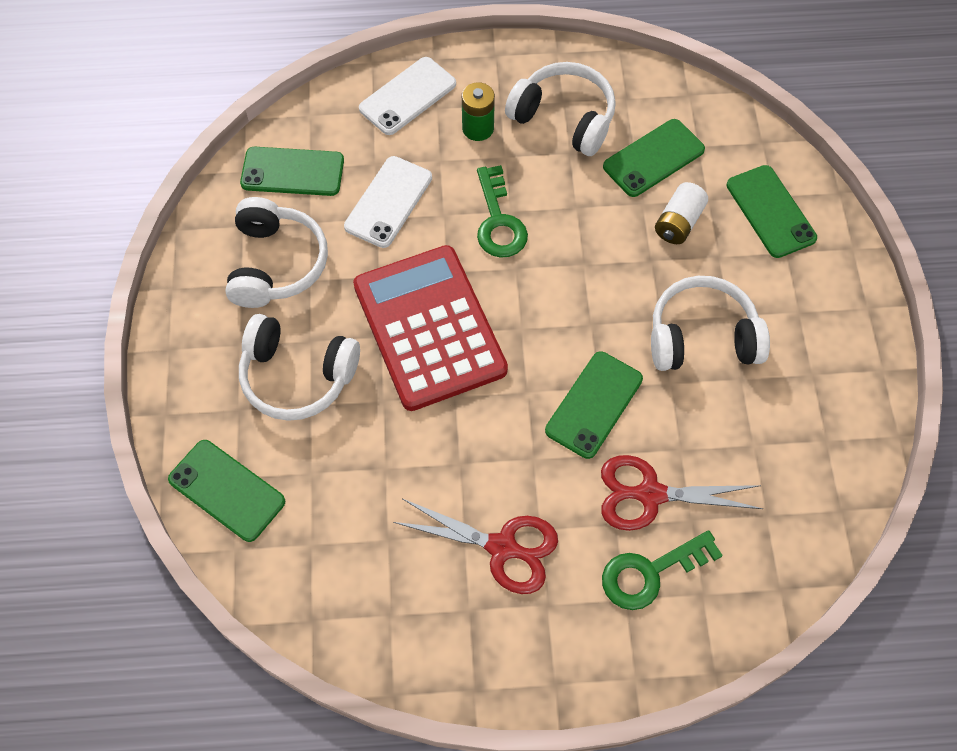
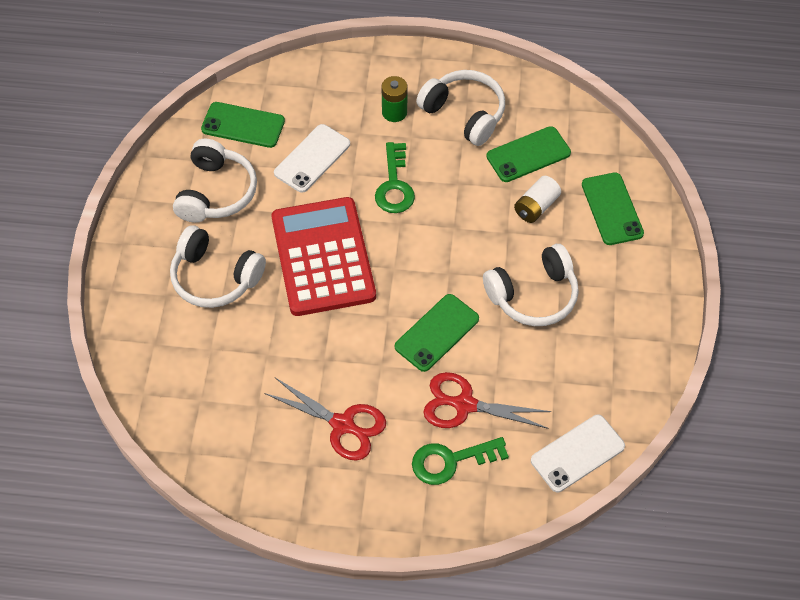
camera: 10 degrees right, 5 degrees down
(227, 490) = (146, 351): green phone -> none
(407, 96) = (344, 80): white phone -> white phone (577, 453)
(702, 337) = (533, 295): white headphones -> white headphones turned 150 degrees clockwise

